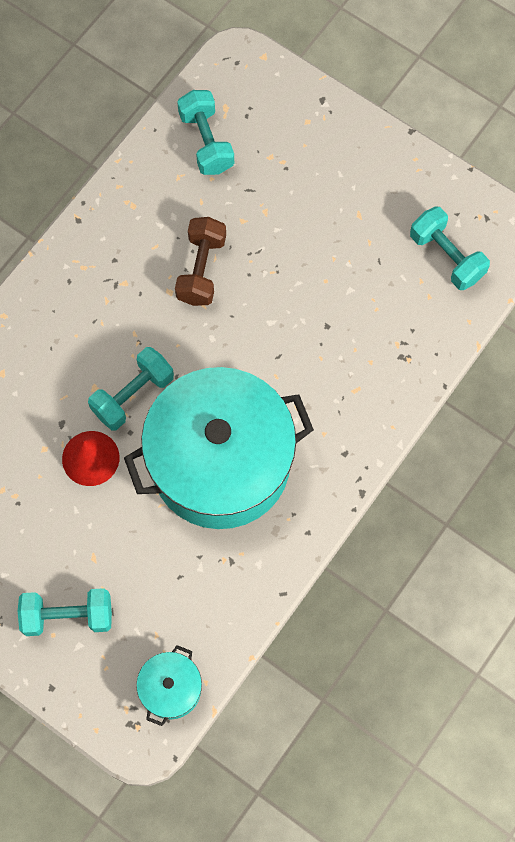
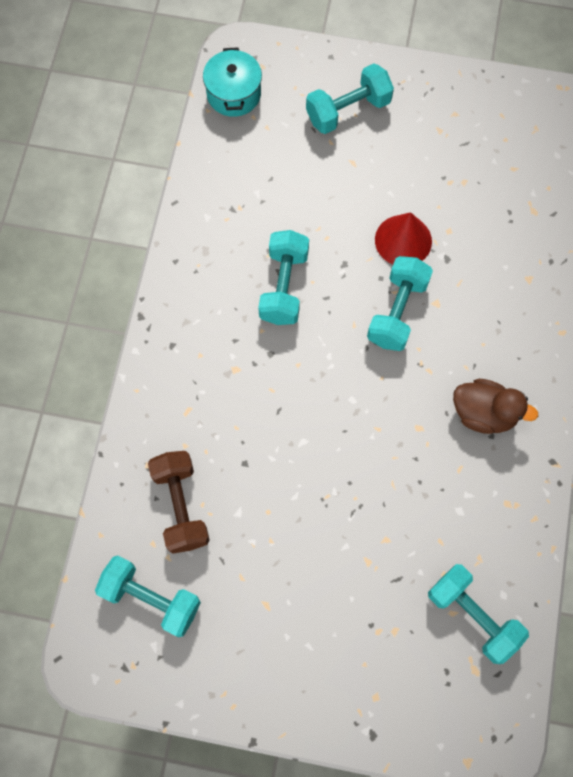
camera: 155 degrees right, 0 degrees up
(110, 279) = (484, 413): none -> brown duck
(201, 269) = (400, 465): brown dumbbell -> brown dumbbell (181, 506)
(220, 463) = (284, 286): turquoise pot -> turquoise dumbbell

